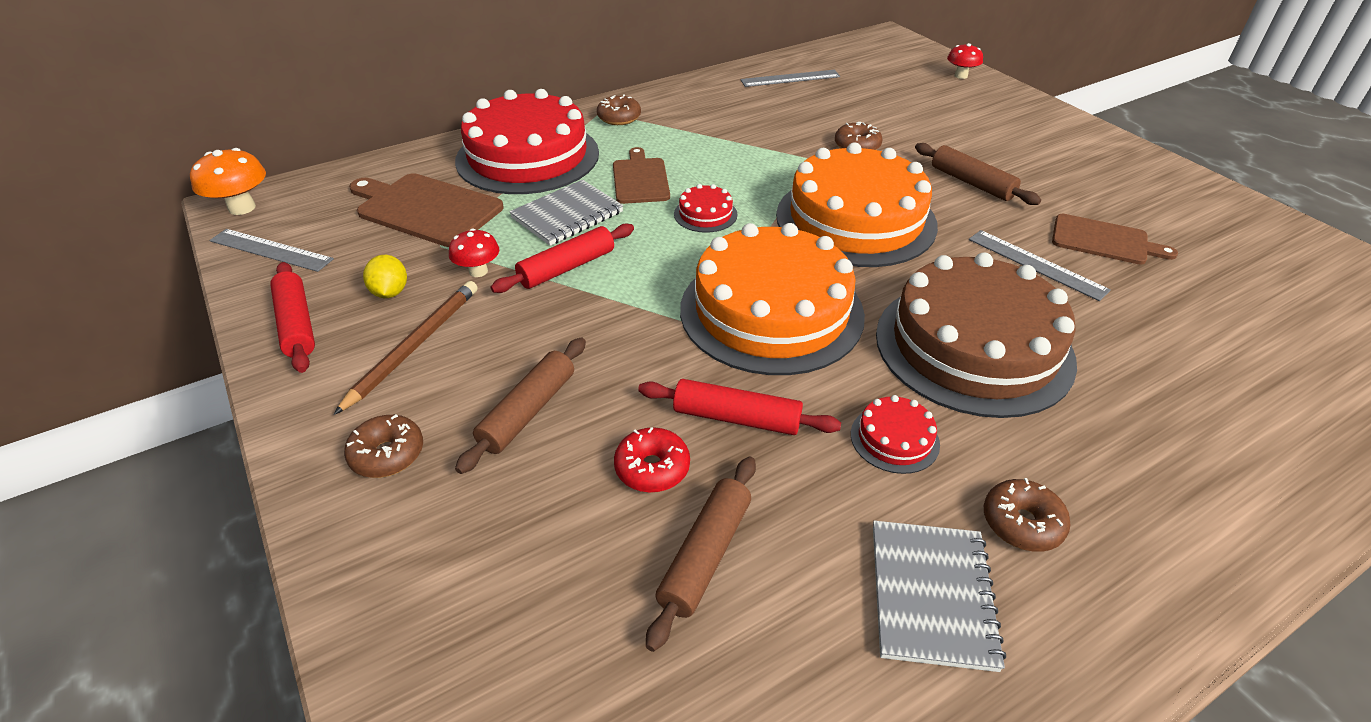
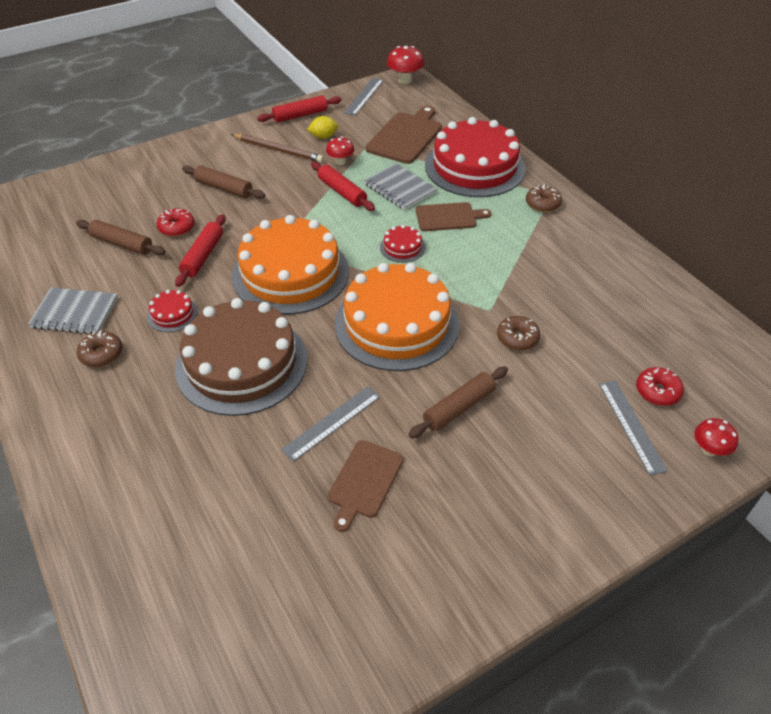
camera: 90 degrees right, 5 degrees up
(242, 208) = (405, 80): orange mushroom -> red mushroom
(387, 454) = (206, 153): brown donut -> none
(790, 78) = (652, 306): grey ruler -> grey ruler (631, 425)
(904, 88) = (657, 391): none -> red donut

